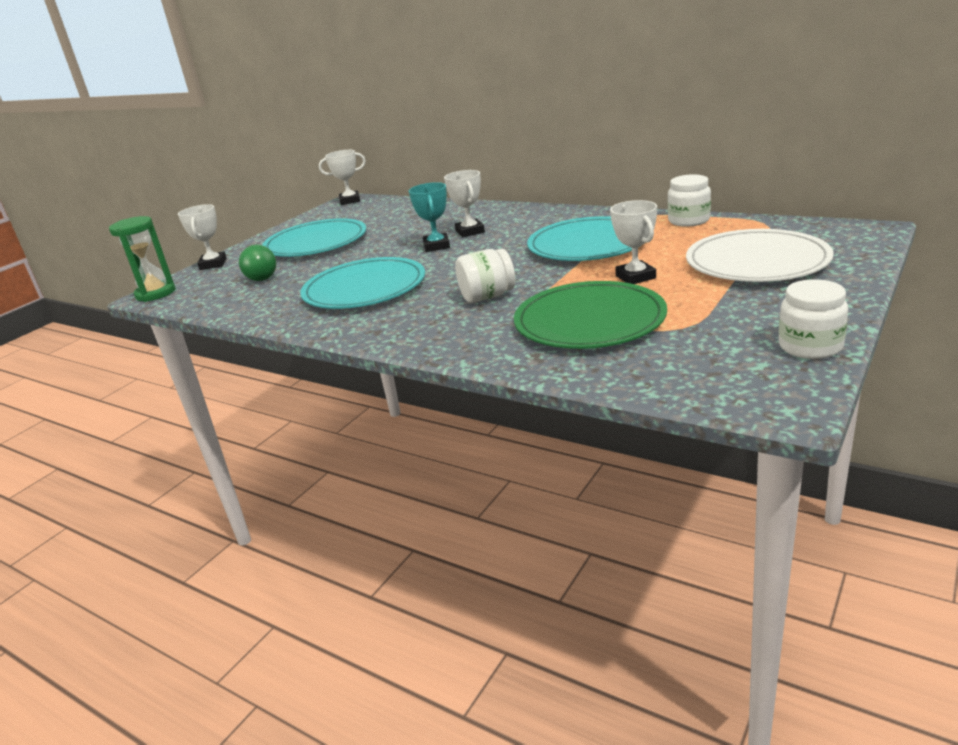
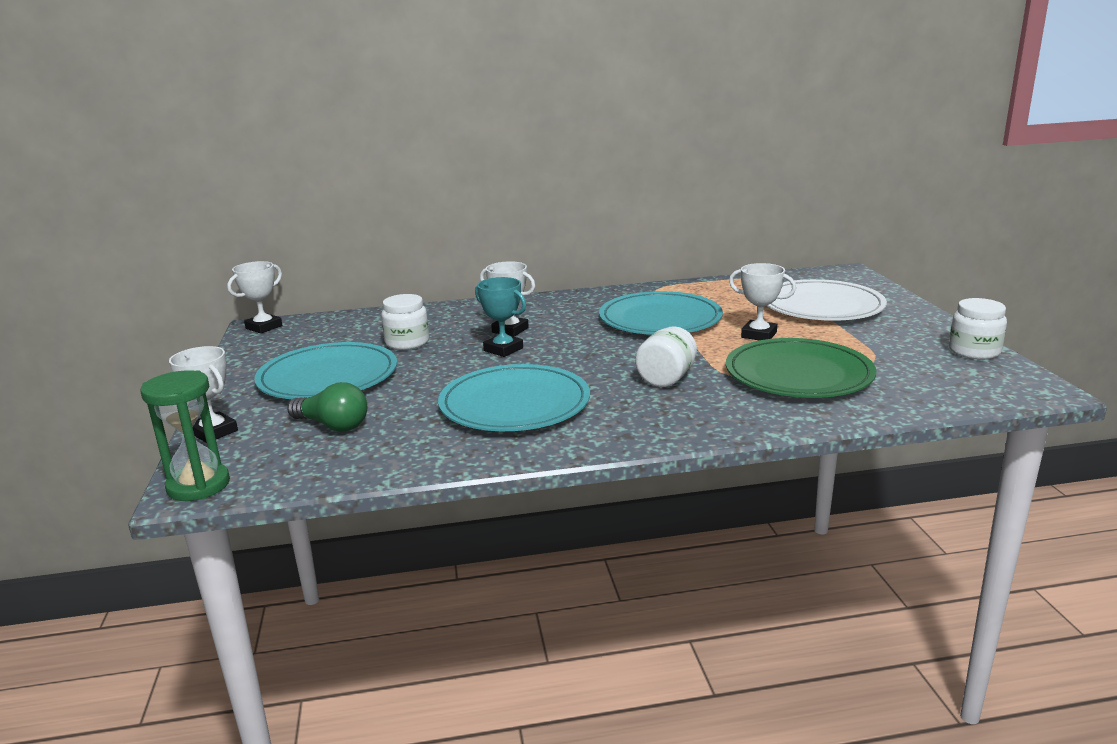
camera: 45 degrees left, 5 degrees down
(689, 220) = (704, 286): white jar -> white jar (407, 342)

